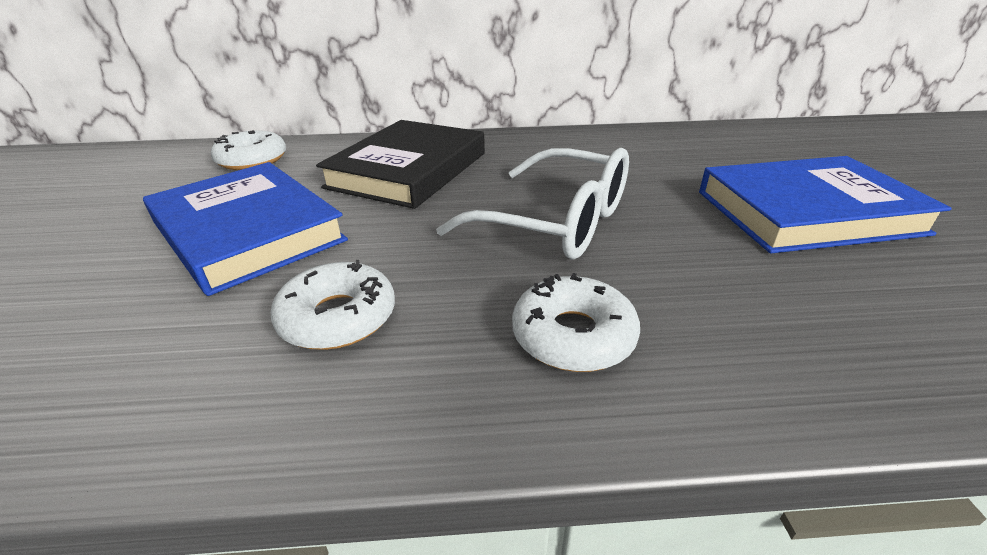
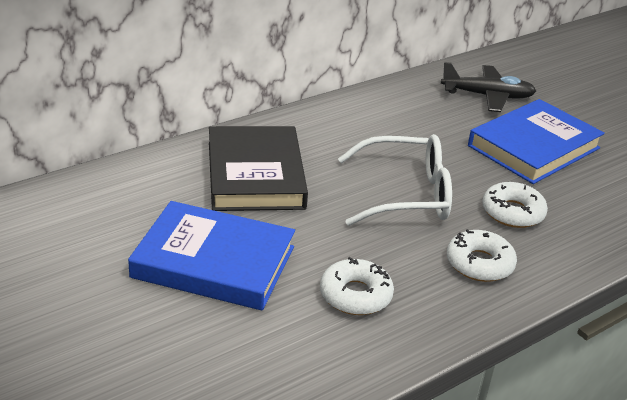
camera: 35 degrees left, 0 degrees up
(252, 160) = (104, 198): white donut -> white donut (512, 212)
(773, 154) = (487, 96): none -> black plane

